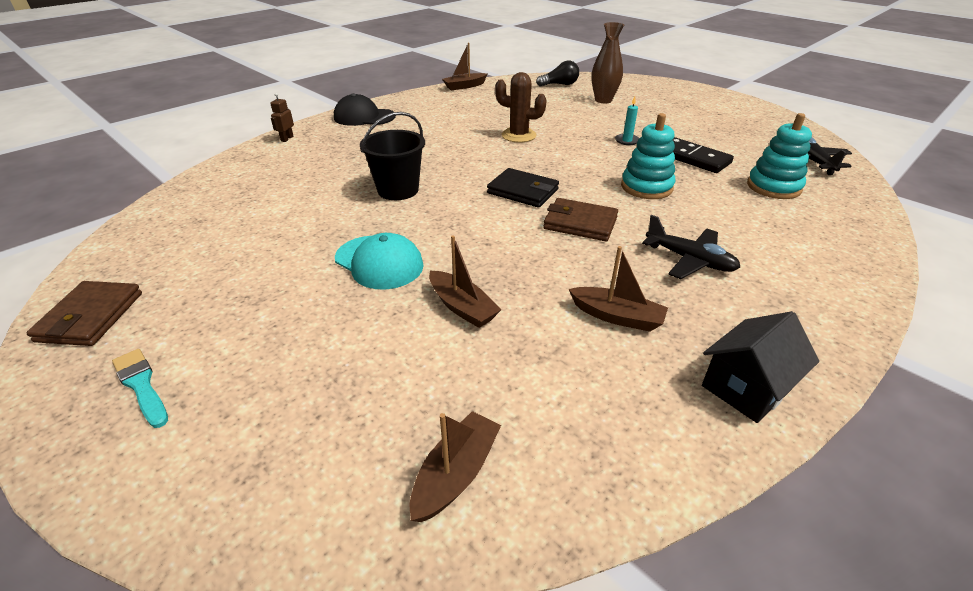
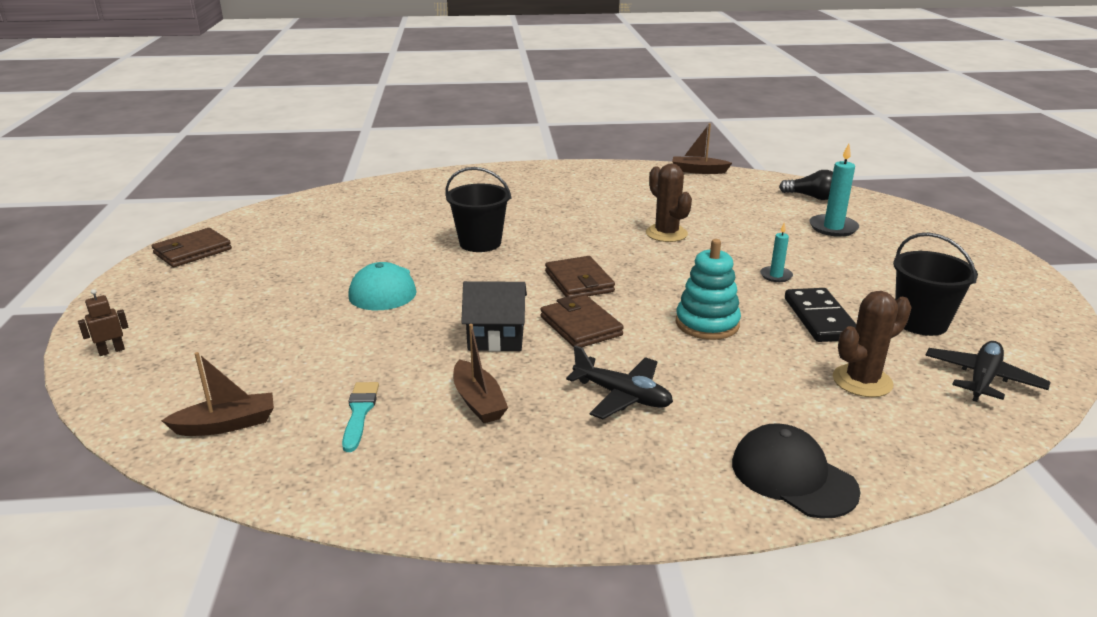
camera: 40 degrees right, 10 degrees down
(141, 385) = (164, 298): turquoise brush -> turquoise brush (359, 413)
(287, 139) = (465, 175): brown robot -> brown robot (111, 351)
(364, 117) = (553, 174): black cap -> black cap (793, 476)
(462, 307) = (385, 341): brown boat -> none
(523, 191) = (579, 282): black wallet -> brown wallet
(603, 100) = (833, 228): brown vase -> turquoise candle
(689, 260) = (622, 396): black plane -> black plane turned 45 degrees counterclockwise
(736, 141) = (920, 322): none -> black bucket
(746, 387) = (482, 495): black house -> black house (496, 338)
(773, 187) = (862, 381): turquoise stacking toy -> brown cactus

